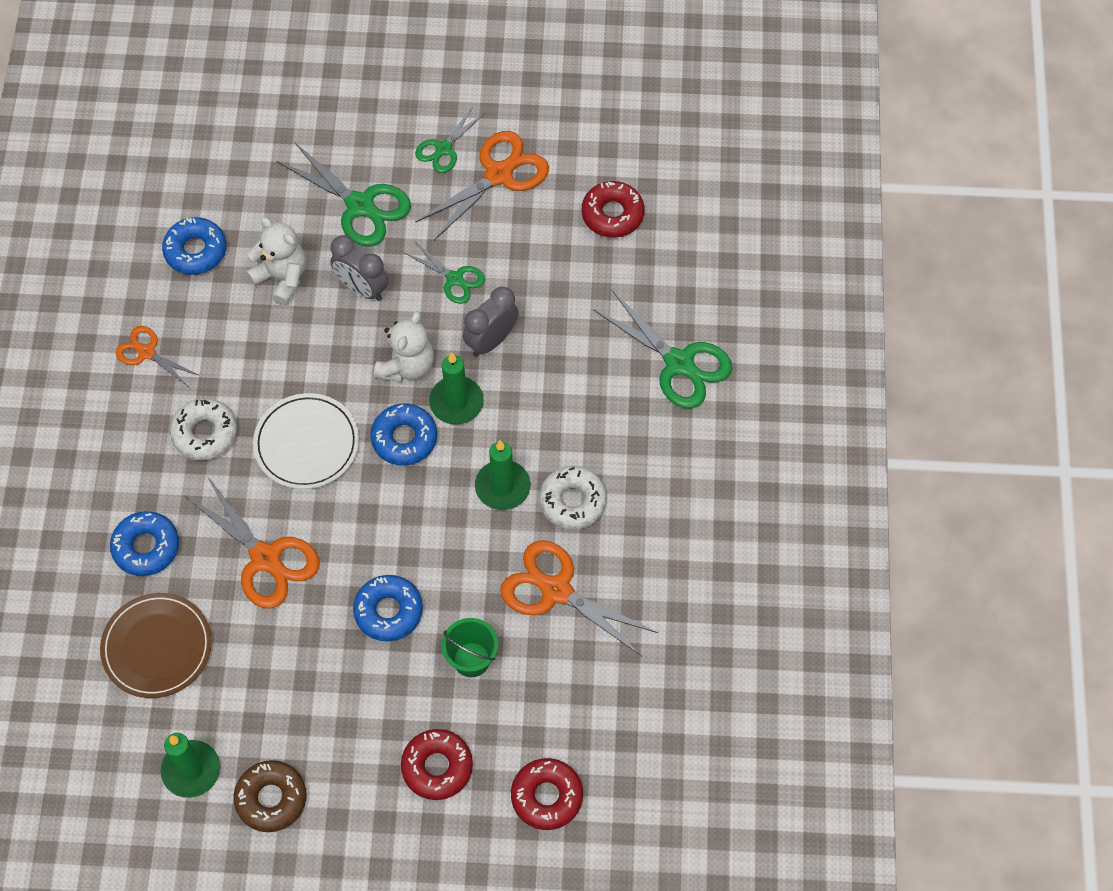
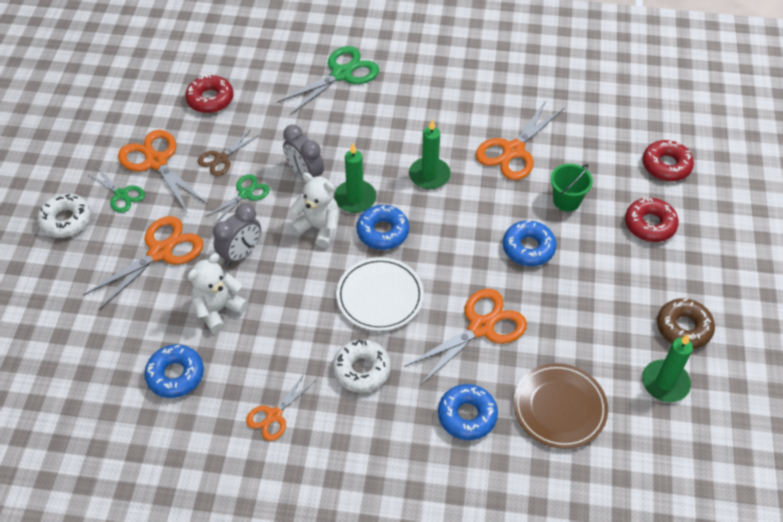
camera: 85 degrees left, 10 degrees down
(360, 205) = (160, 252): green scissors -> orange scissors
(510, 243) = (221, 159): none -> brown scissors
(572, 501) = (444, 137): white donut -> white donut (66, 220)

